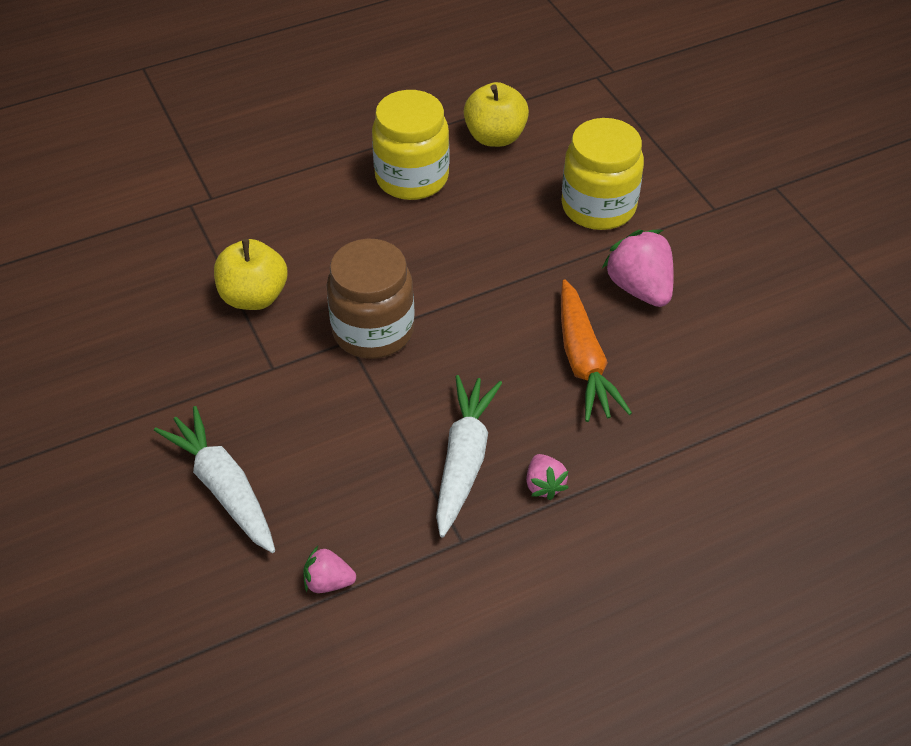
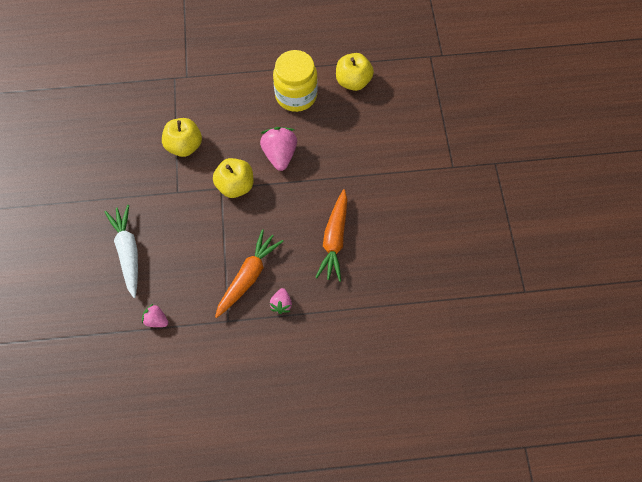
camera: 20 degrees right, 15 degrees up
(373, 331) = (235, 186): brown jar -> yellow apple
(464, 460) = (248, 277): white carrot -> orange carrot
(598, 207) = (388, 146): yellow jar -> none
(639, 288) = (385, 205): pink strawberry -> pink strawberry (280, 155)

